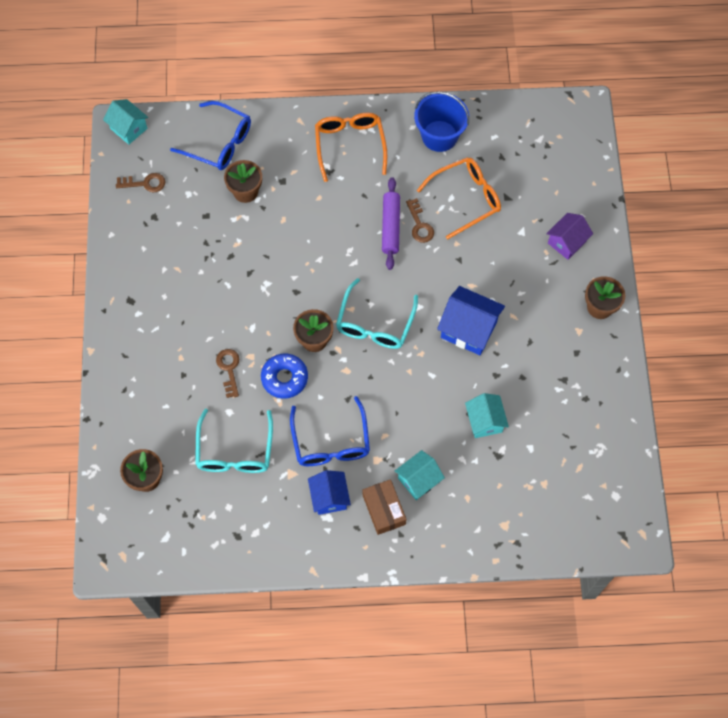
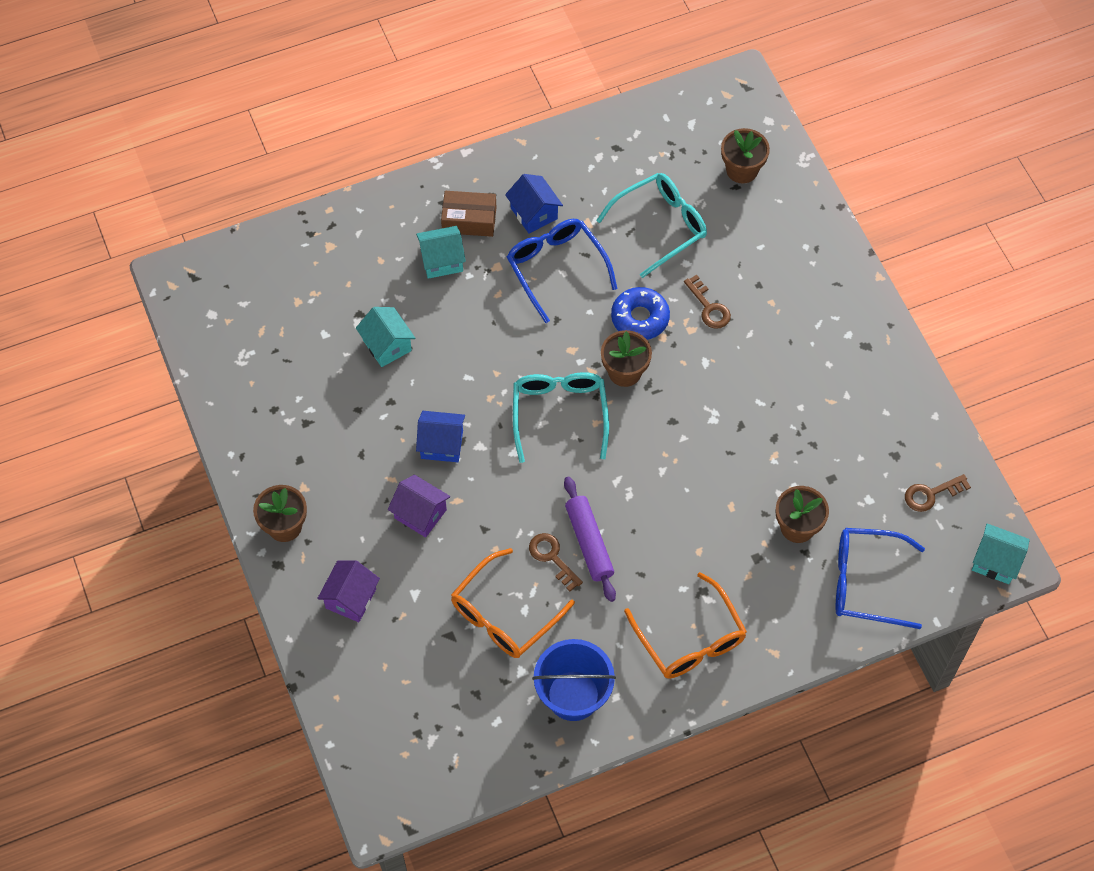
camera: 160 degrees right, 5 degrees down
(235, 450) = (660, 226): turquoise glasses -> turquoise glasses turned 75 degrees clockwise
(384, 509) = (469, 220): brown box -> brown box turned 45 degrees counterclockwise
(418, 480) = (441, 261): turquoise house -> turquoise house turned 45 degrees clockwise
(469, 329) = (441, 444): blue house -> blue house, size x0.66
(500, 284) = (420, 514): none -> purple house

